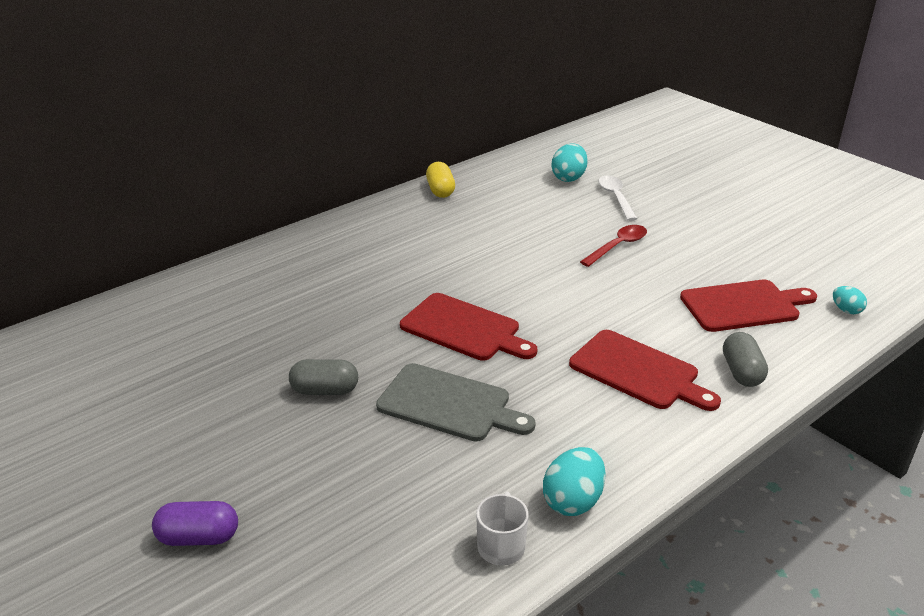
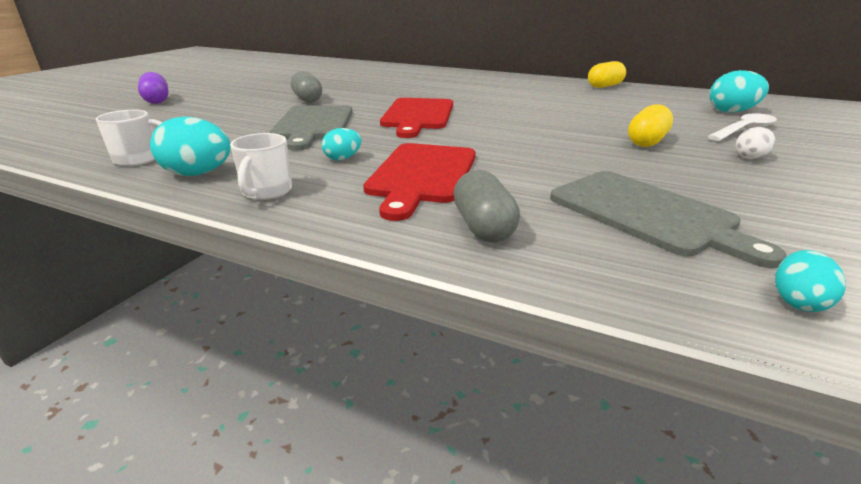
camera: 65 degrees right, 5 degrees down
(575, 404) = (343, 158): none -> turquoise egg
(618, 246) = (647, 141): red spoon -> yellow capsule
(639, 461) = (266, 192): none -> white mug
(671, 225) = (750, 157): none -> white egg
(741, 372) = (483, 227): grey capsule -> grey capsule turned 75 degrees counterclockwise
(744, 306) = (647, 214): red cutting board -> grey cutting board

